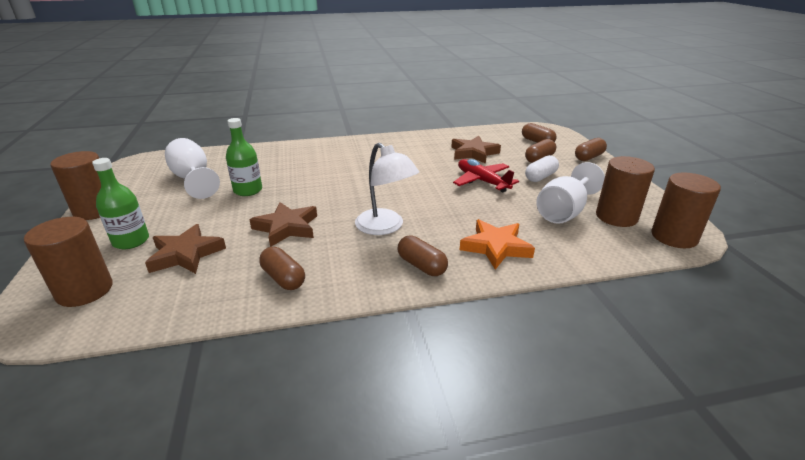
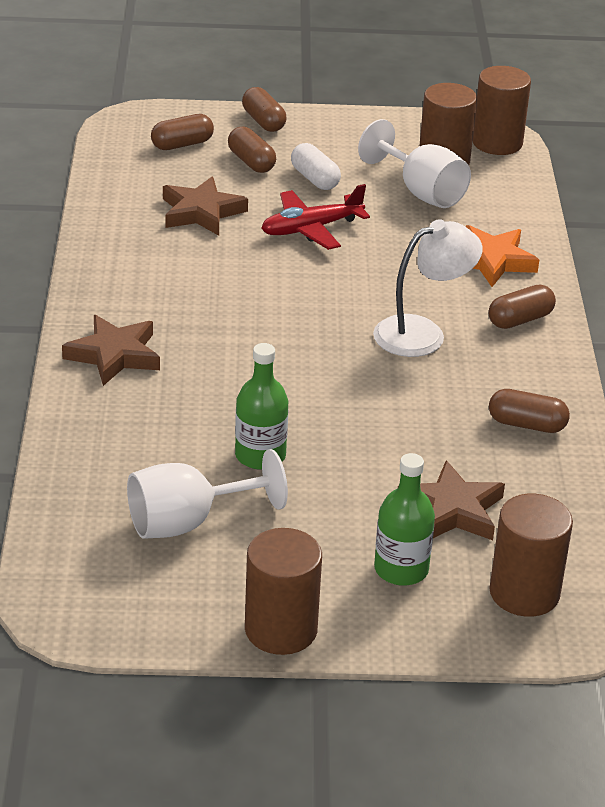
camera: 80 degrees left, 5 degrees up
(283, 278) = (527, 424): brown capsule -> brown capsule turned 45 degrees clockwise
(287, 227) = (400, 418): brown star -> brown star (114, 355)

